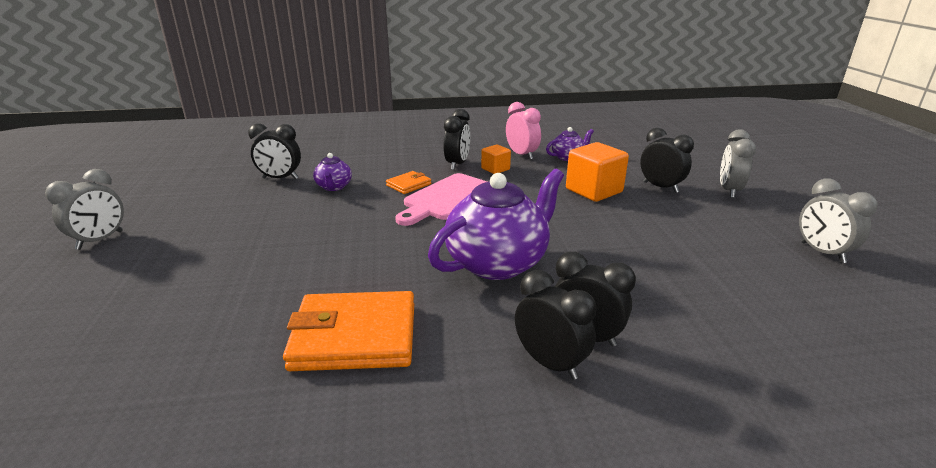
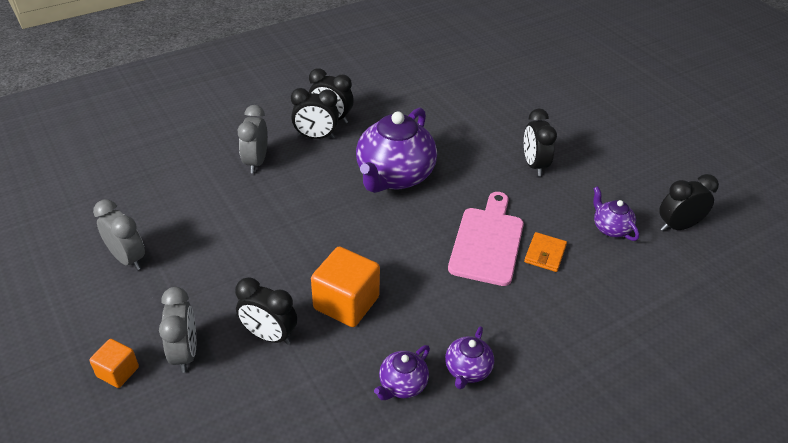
camera: 155 degrees right, 15 degrees up
(100, 240) = (682, 123): grey clock -> grey clock (256, 162)
(354, 336) = (442, 107): orange wallet -> none
(457, 164) = (530, 315): black clock -> black clock (534, 165)
(495, 169) = (478, 318): orange cube -> orange cube (118, 372)
(521, 155) = (467, 370): pink clock -> purple teapot

